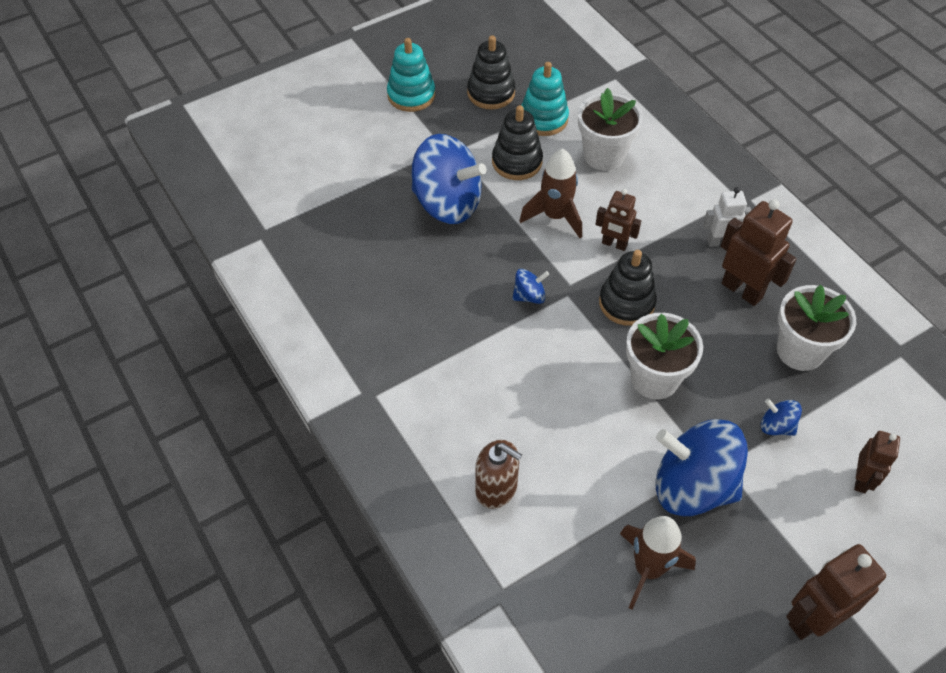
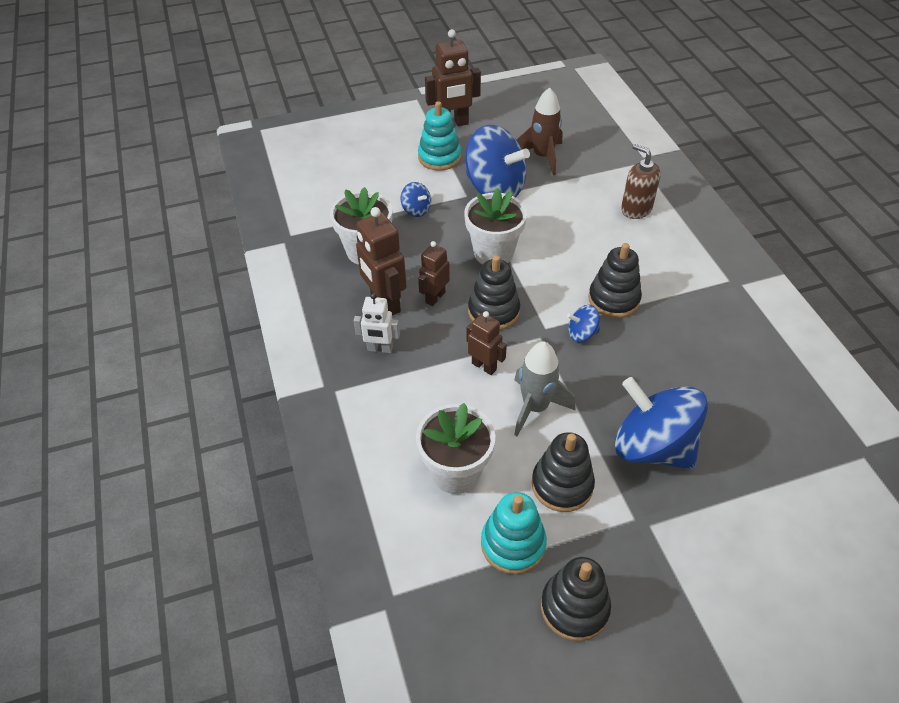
camera: 165 degrees left, 5 degrees down
(411, 95) = (690, 630): turquoise stacking toy -> turquoise stacking toy (439, 157)
(503, 343) = (613, 299): none -> black stacking toy
(555, 216) = (535, 407): brown rocket -> grey rocket
(861, 480) = (377, 174): brown robot -> brown robot (435, 297)

